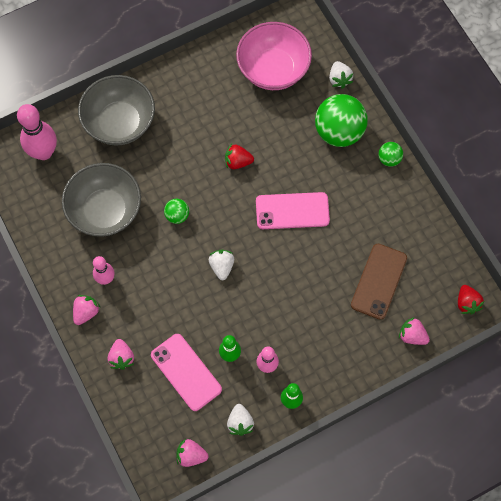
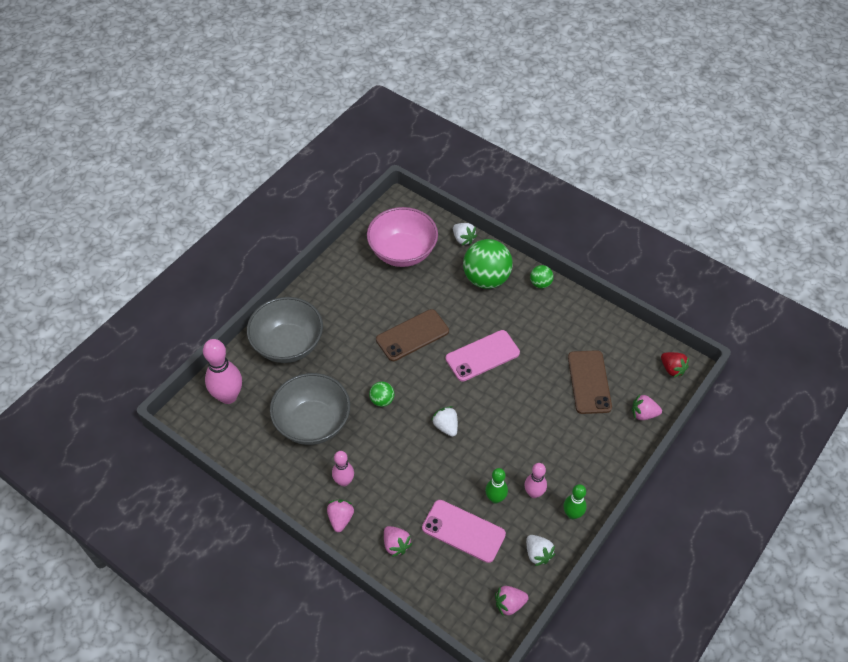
camera: 25 degrees left, 15 degrees down
(238, 162) = (412, 335): red strawberry -> brown phone

